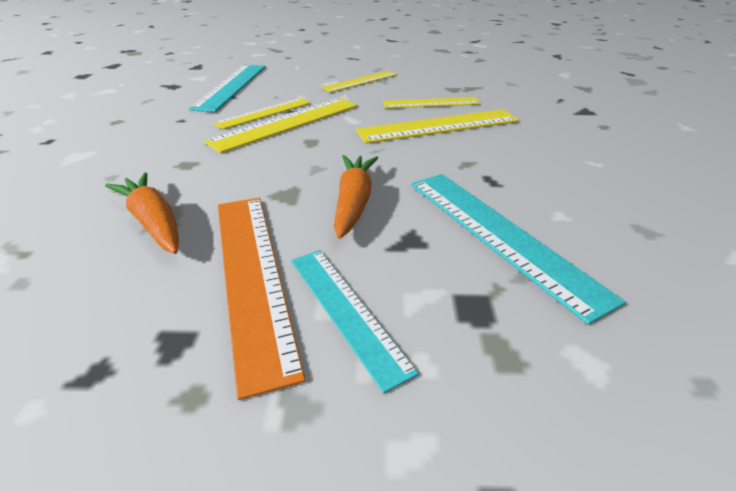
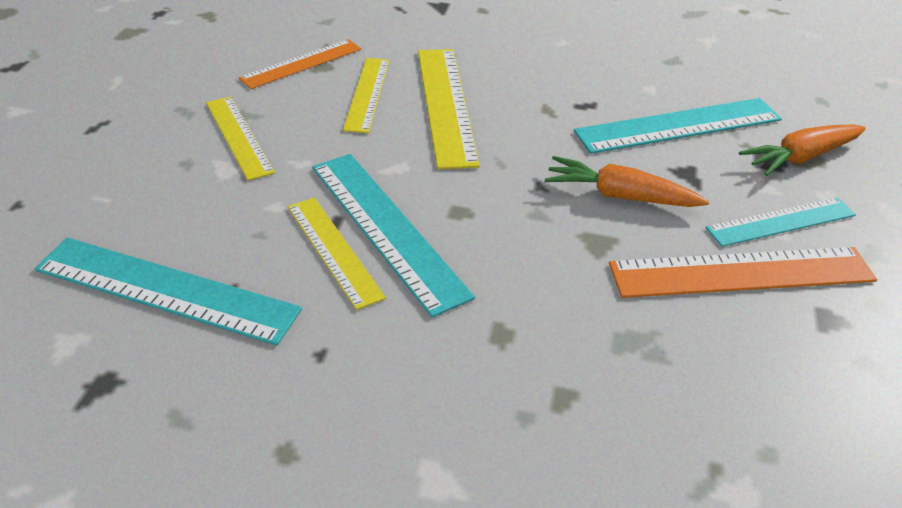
camera: 80 degrees left, 5 degrees up
(154, 222) = (651, 352): orange carrot -> orange carrot (800, 158)
(287, 123) = (386, 228): yellow ruler -> turquoise ruler
(450, 84) = (301, 63): none -> orange ruler

